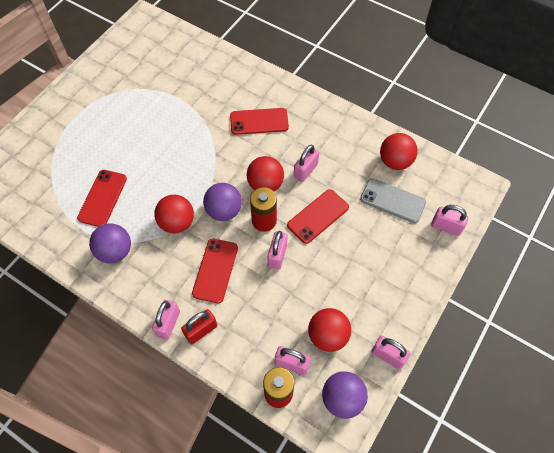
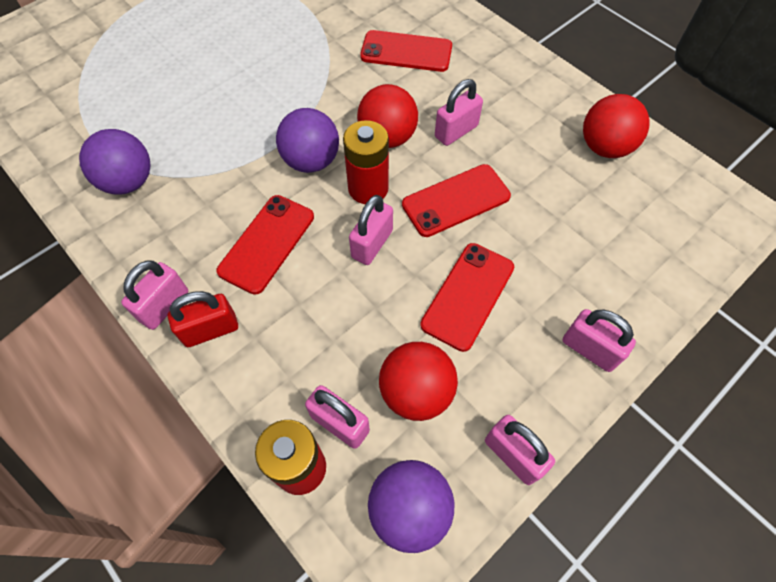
camera: 15 degrees right, 0 degrees up
(103, 198) = (142, 106): red phone -> red phone (468, 296)
(177, 222) = (235, 162): red ball -> none
(392, 200) = (586, 204): grey phone -> none
(446, 227) = (669, 264): pink padlock -> pink padlock (589, 349)

